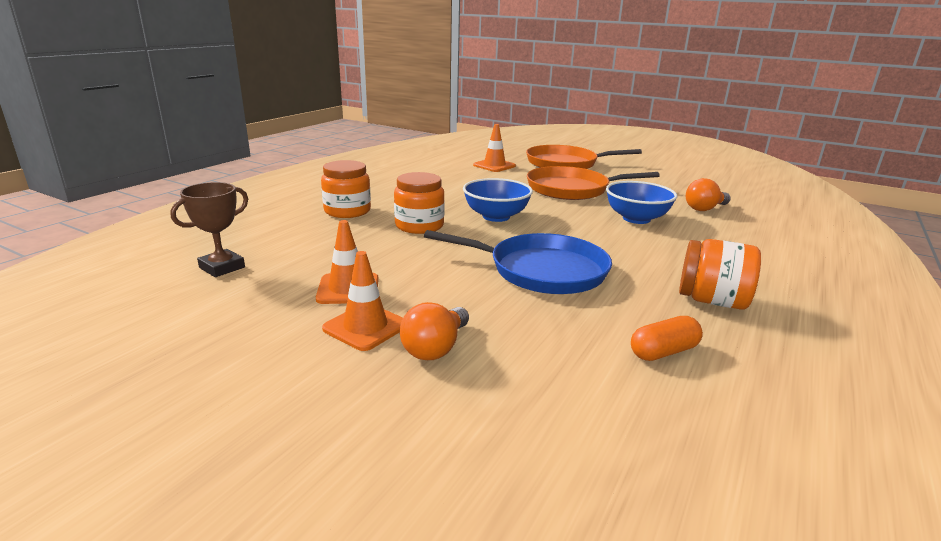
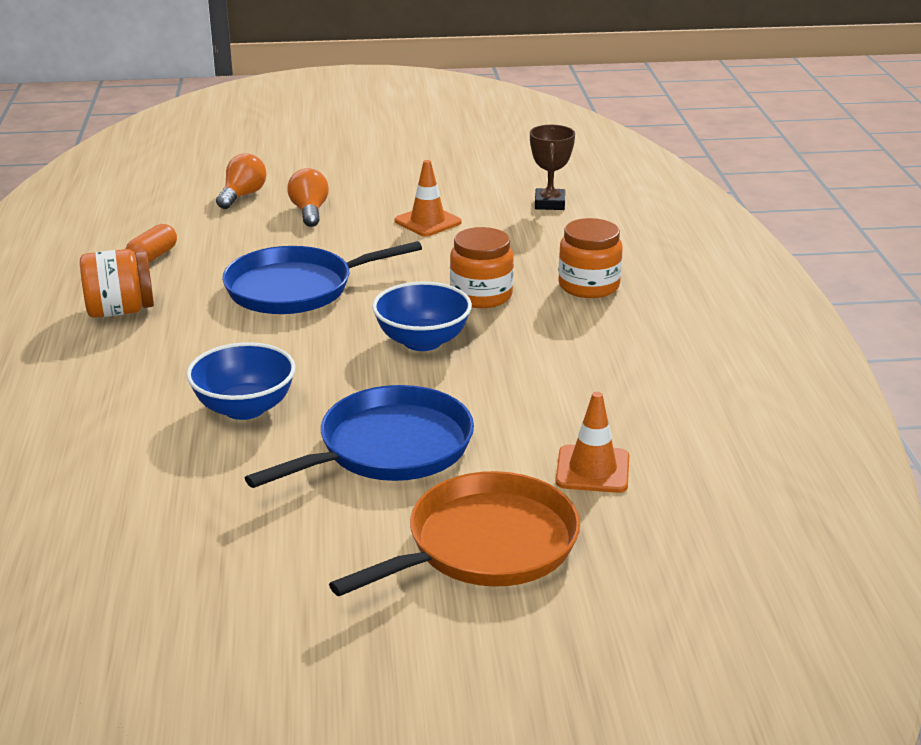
camera: 145 degrees right, 5 degrees up
(365, 327) = (371, 207): orange traffic cone -> none
(572, 189) = (389, 448): orange pan -> blue pan
(704, 209) = (149, 479): orange light bulb -> orange light bulb (242, 195)

